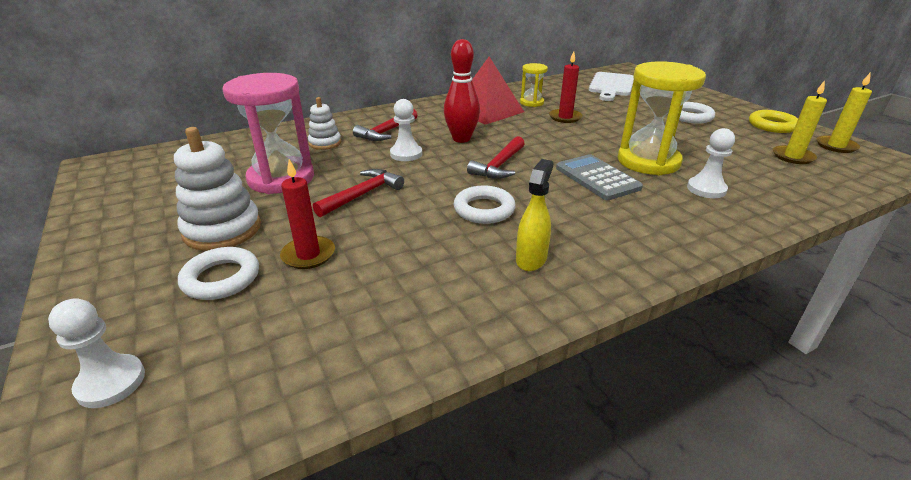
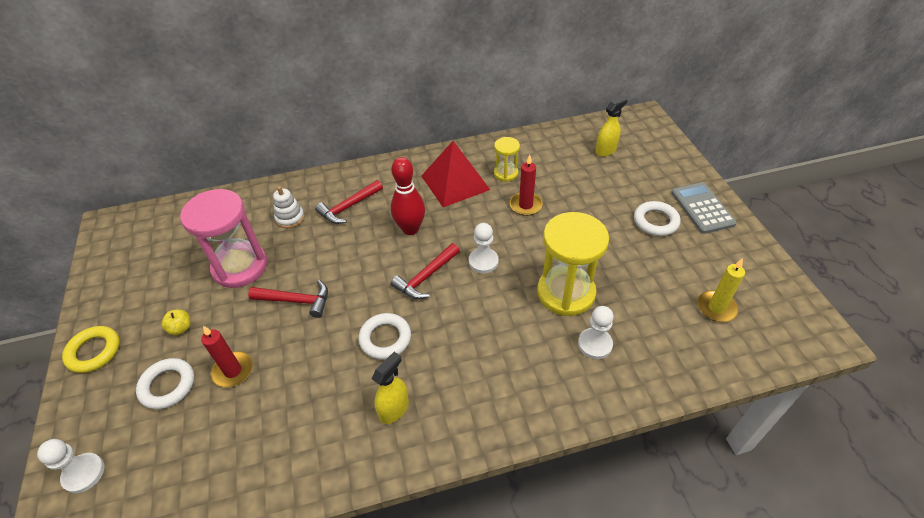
camera: 15 degrees right, 15 degrees up
(222, 230) = (181, 328): white stacking toy -> yellow apple
(362, 194) = (296, 301): red hammer -> red hammer turned 45 degrees clockwise
(406, 154) = (352, 246): white pawn -> white pawn (483, 261)
(597, 178) = (504, 310): grey calculator -> grey calculator (702, 208)
(611, 86) = (606, 150): white cutting board -> yellow spray bottle
(772, 125) = (734, 250): yellow ring -> yellow ring (94, 351)
(836, 146) = (777, 297): yellow candle -> none

